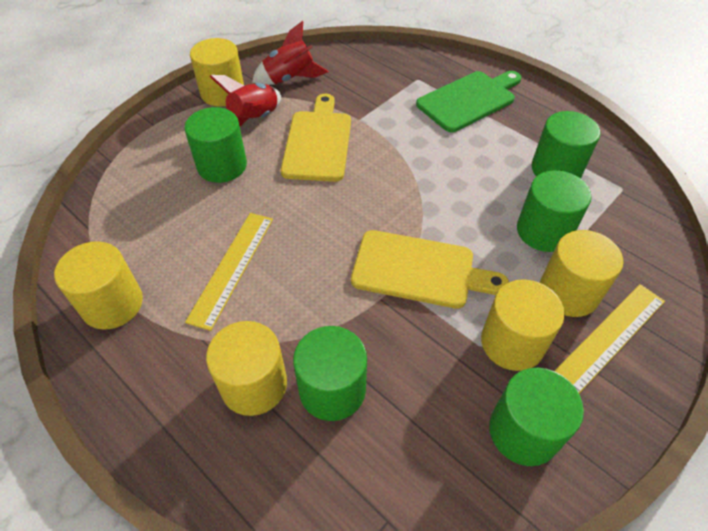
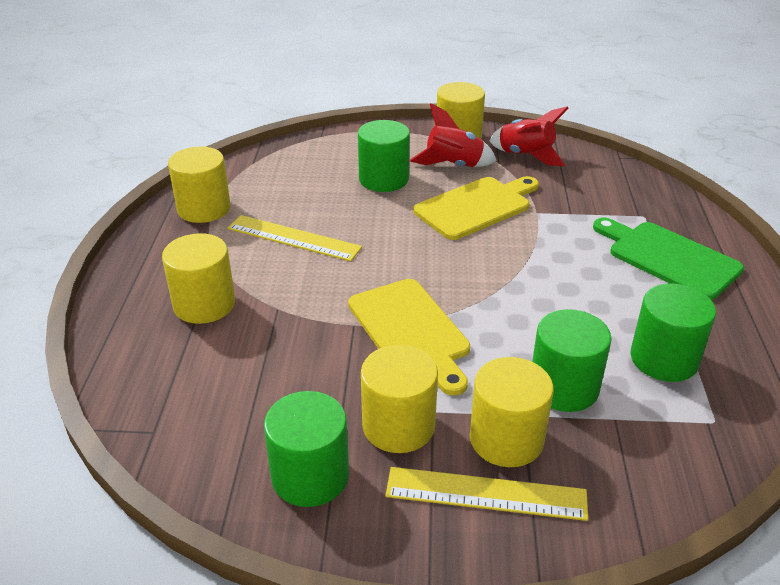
camera: 50 degrees right, 15 degrees down
(232, 268) = (293, 238): yellow ruler -> yellow ruler turned 45 degrees clockwise
(332, 389) = (239, 344): green cylinder -> none
(469, 100) = (668, 258): green cutting board -> green cutting board turned 150 degrees counterclockwise

